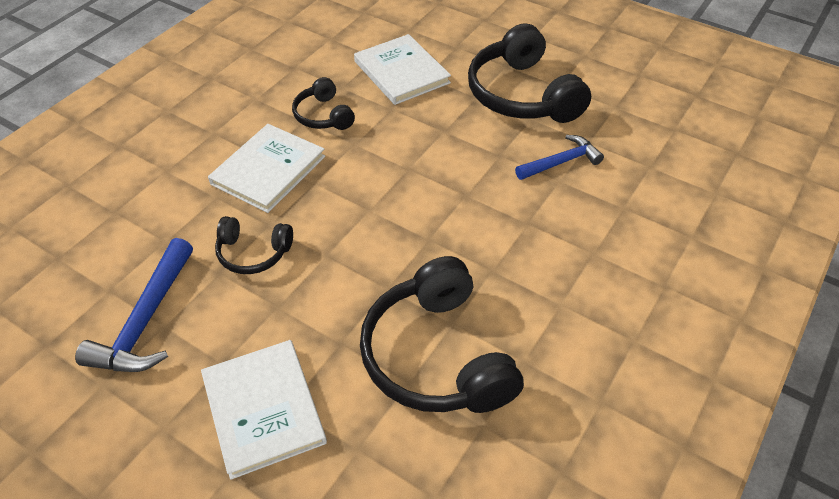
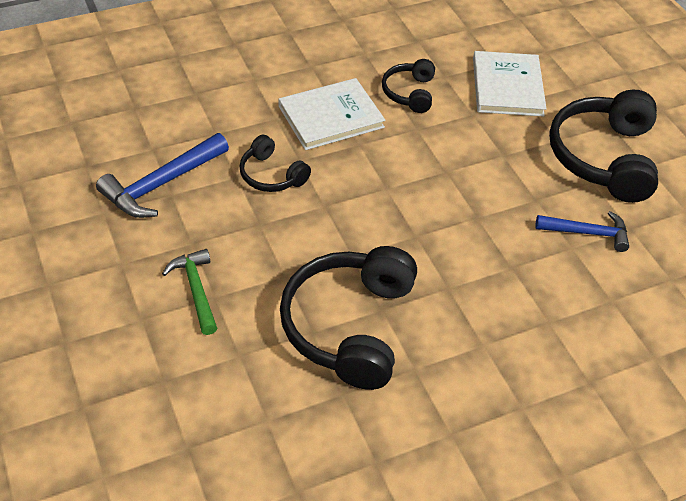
camera: 30 degrees right, 0 degrees up
(263, 409) = (196, 290): white book -> green hammer

